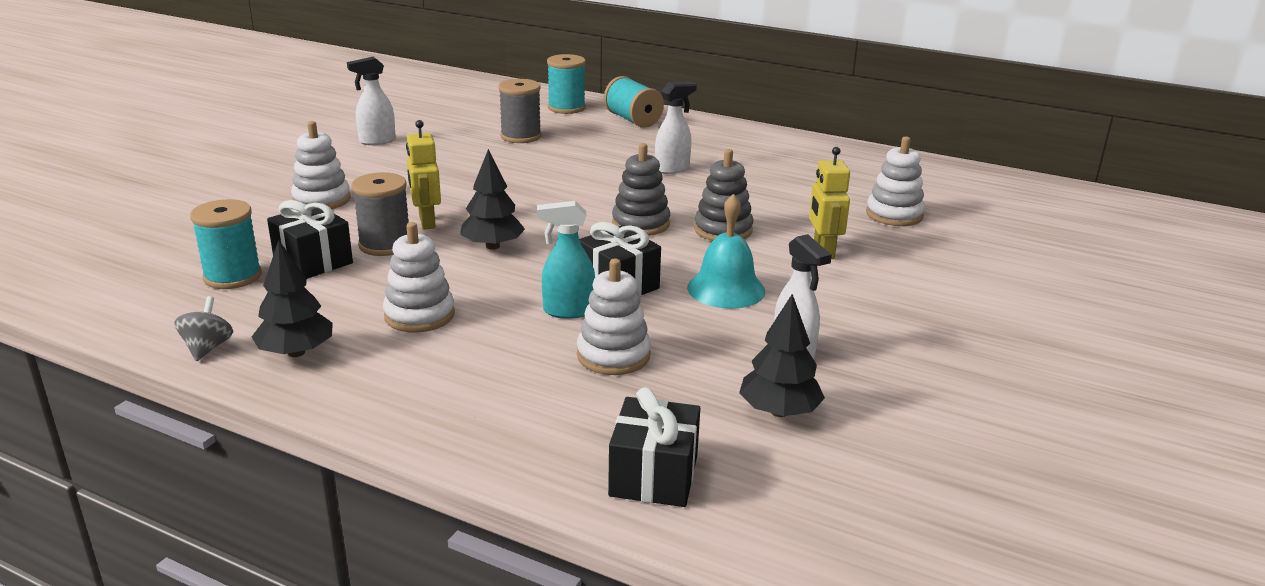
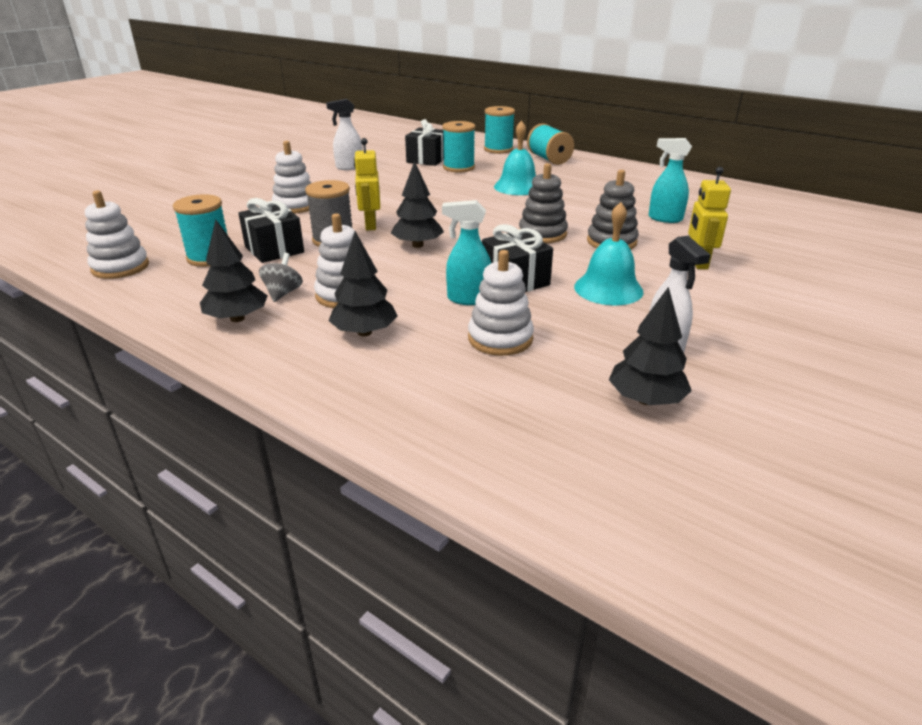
camera: 10 degrees right, 5 degrees up
(207, 348) = (170, 310): grey spinning top -> grey spinning top (283, 293)
(456, 359) = (364, 332): none -> black tree
(521, 136) = (459, 168): grey spool -> turquoise spool
(600, 161) = (518, 187): none -> turquoise bell
(653, 476) = (518, 451): black gift -> black gift (427, 159)
(672, 169) = (575, 194): white spray bottle -> none
(781, 197) = (664, 219): none -> turquoise spray bottle
(894, 215) = (764, 236): white stacking toy -> white stacking toy (120, 267)

